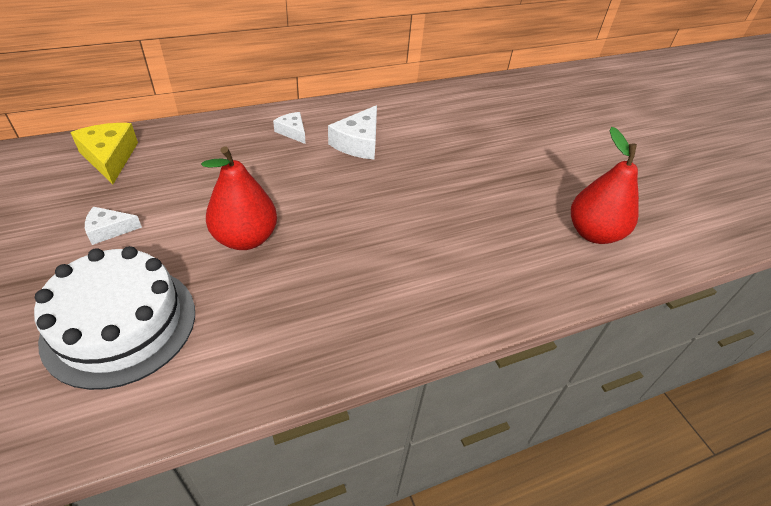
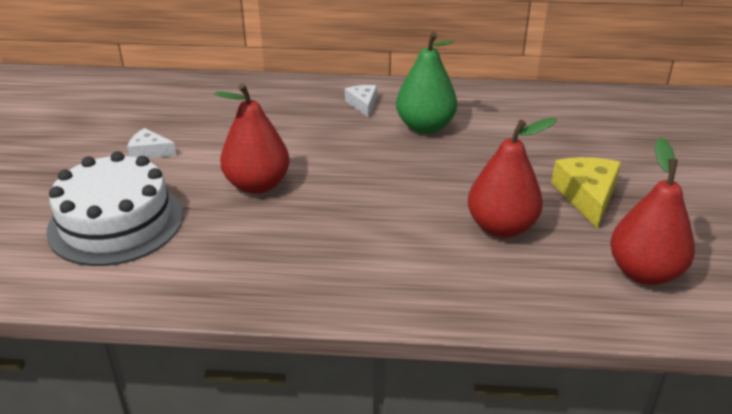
camera: 30 degrees right, 10 degrees down
(110, 157) = (184, 95): yellow cheese -> yellow cheese (587, 196)
(358, 142) = (425, 126): white cheese -> green pear
(475, 223) = (501, 227): none -> red pear

